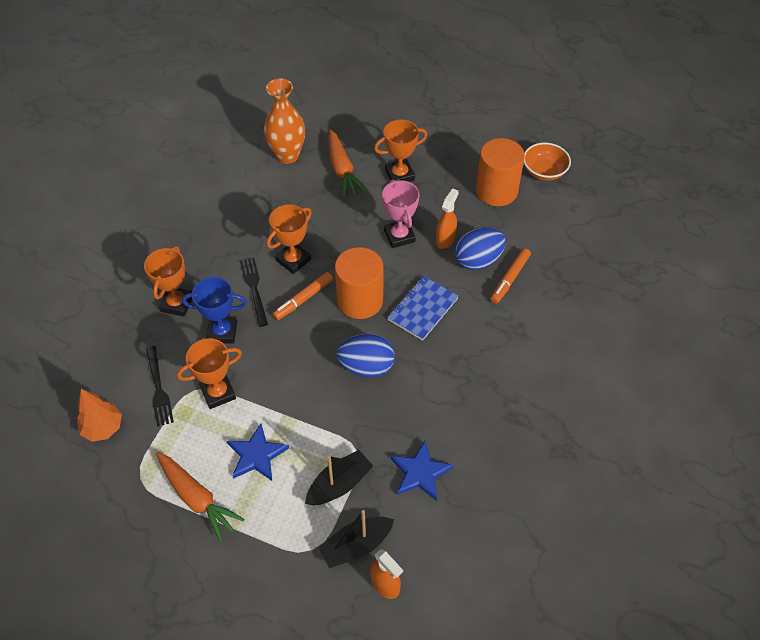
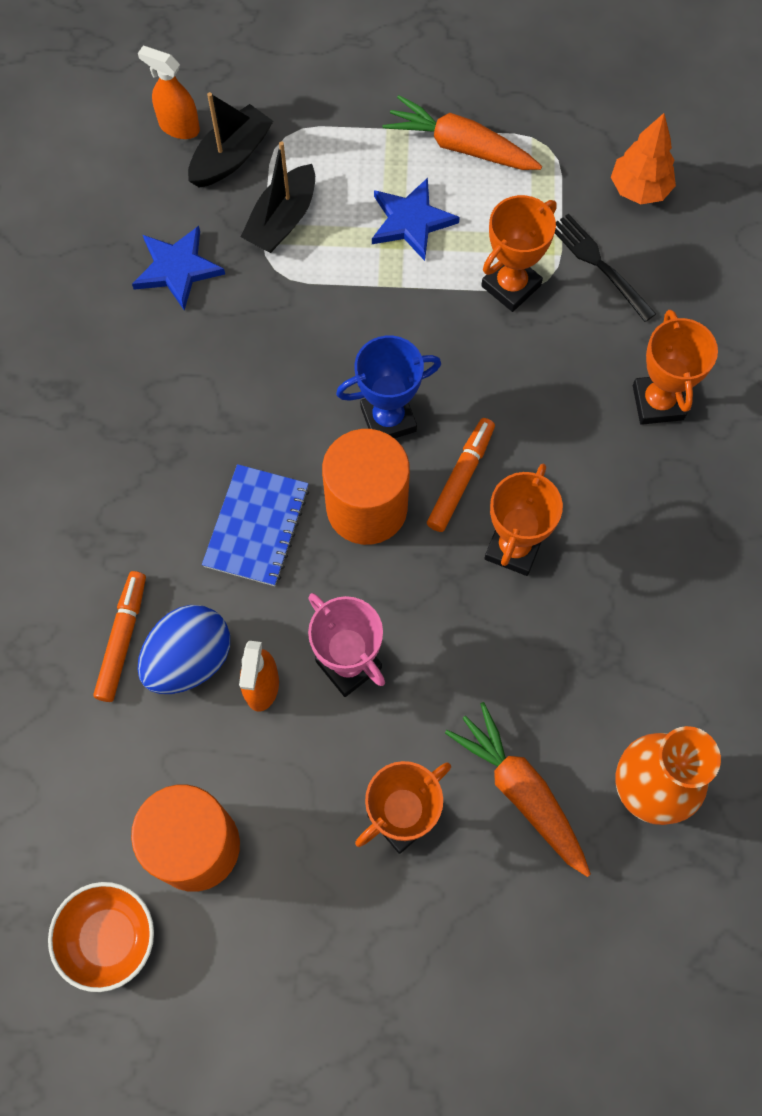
camera: 160 degrees right, 15 degrees up
(222, 332) = (558, 379): blue trophy -> blue trophy (388, 419)
(254, 289) = (550, 470): black fork -> none
(366, 366) = (311, 396): blue egg -> none

